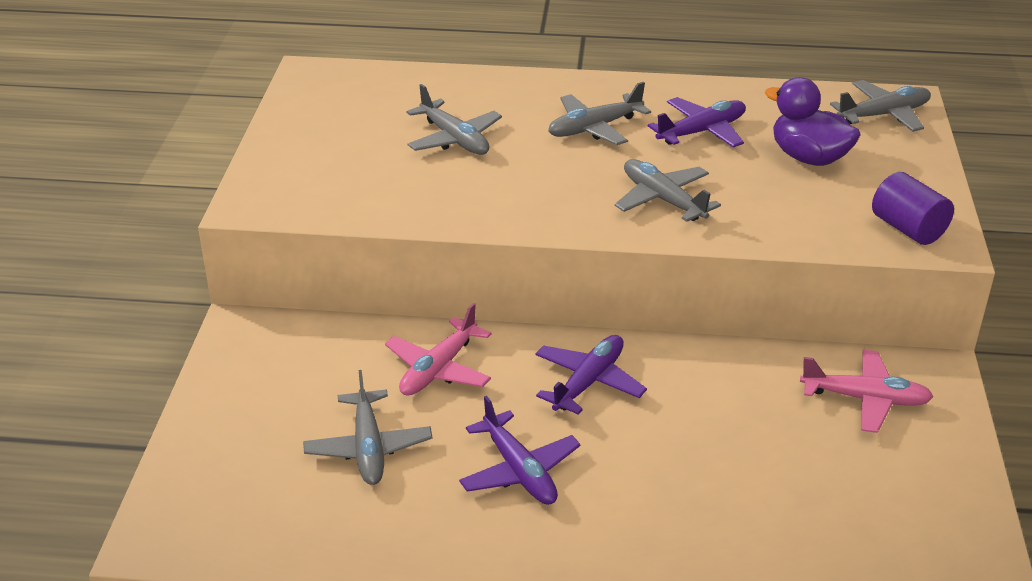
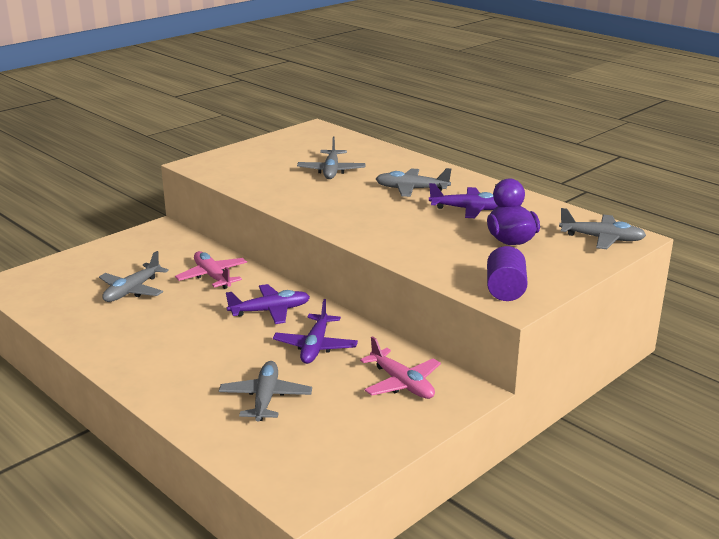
camera: 40 degrees right, 10 degrees down
(438, 369) = (212, 276): pink plane -> pink plane turned 75 degrees clockwise
(519, 471) = (176, 328): purple plane -> purple plane (315, 347)
(662, 199) = (387, 228): grey plane -> grey plane (265, 398)

